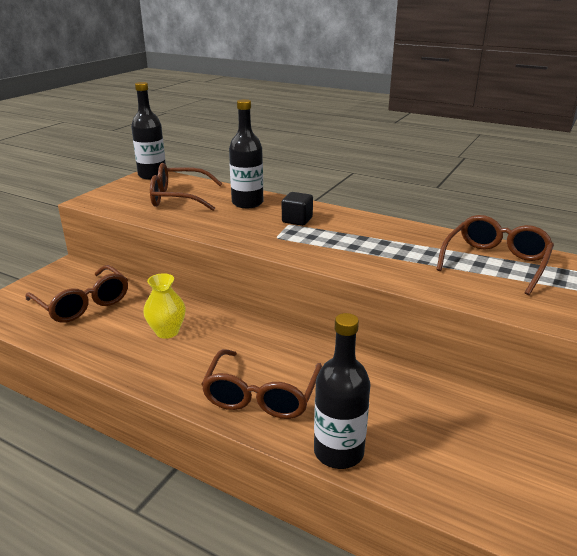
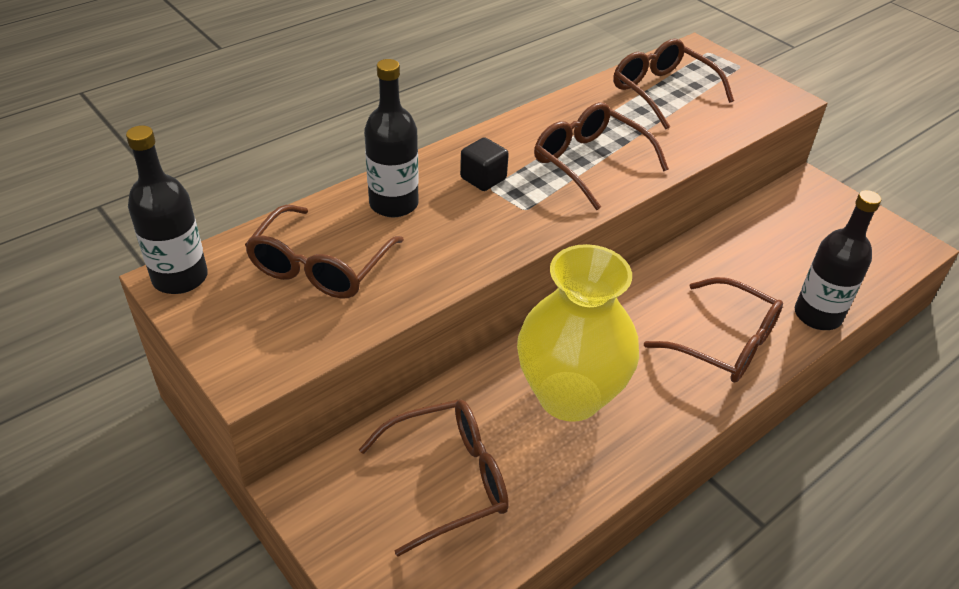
camera: 70 degrees left, 15 degrees up
(167, 332) = (569, 396): yellow vase -> yellow vase, size x2.06
(353, 249) = (590, 163): none -> brown glasses

